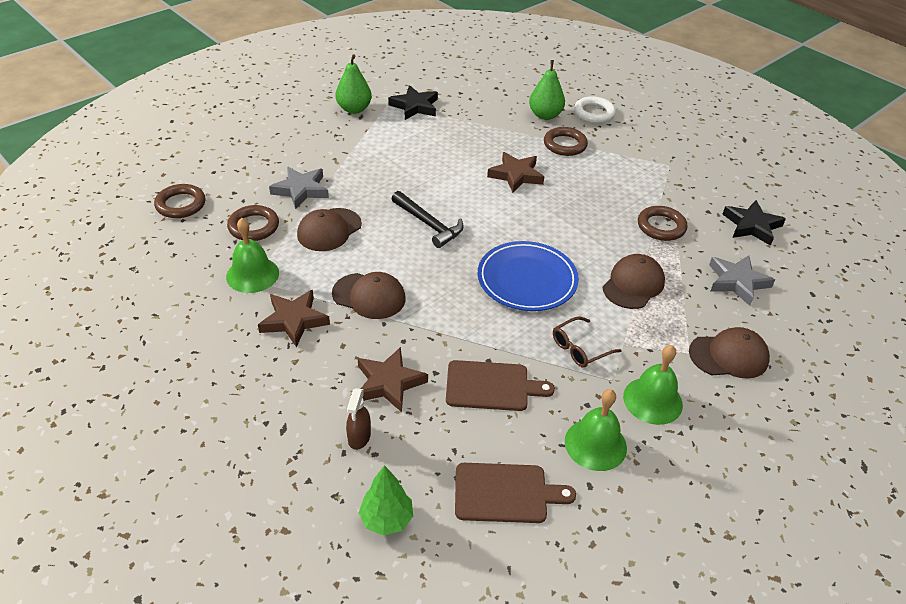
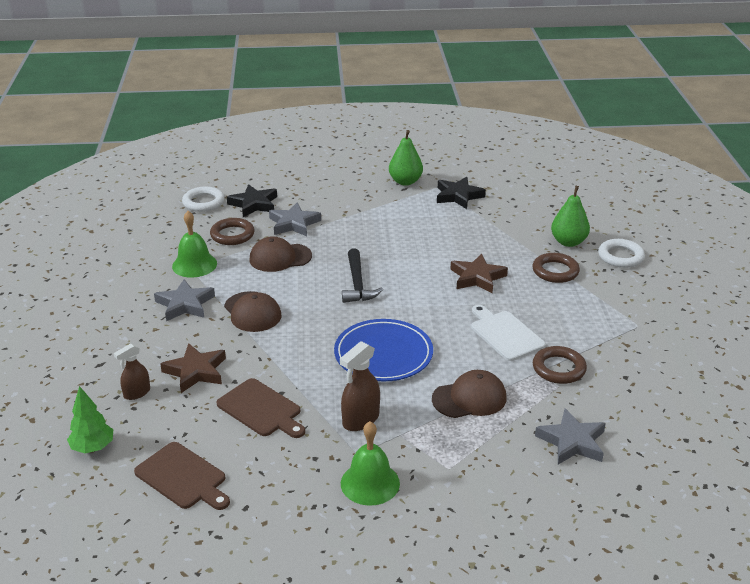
camera: 40 degrees right, 10 degrees down
(181, 204) = (203, 202): brown ring -> white ring
(294, 320) = (185, 304): brown star -> grey star
(580, 348) = (360, 419): brown glasses -> brown spray bottle
(593, 216) = (505, 334): none -> white cutting board
(595, 444) = (285, 485): green bell -> none
(729, 356) = (481, 489): brown cap -> none
(752, 226) = (655, 407): black star -> black star (254, 204)

